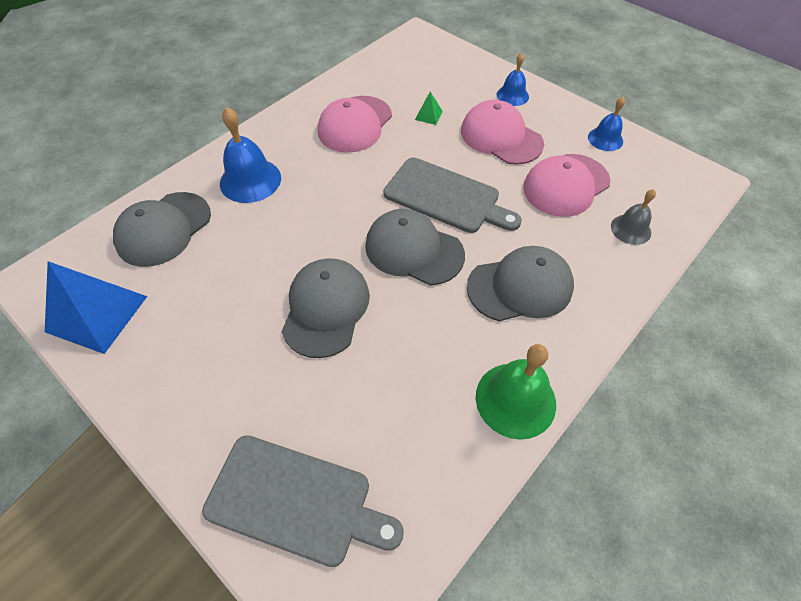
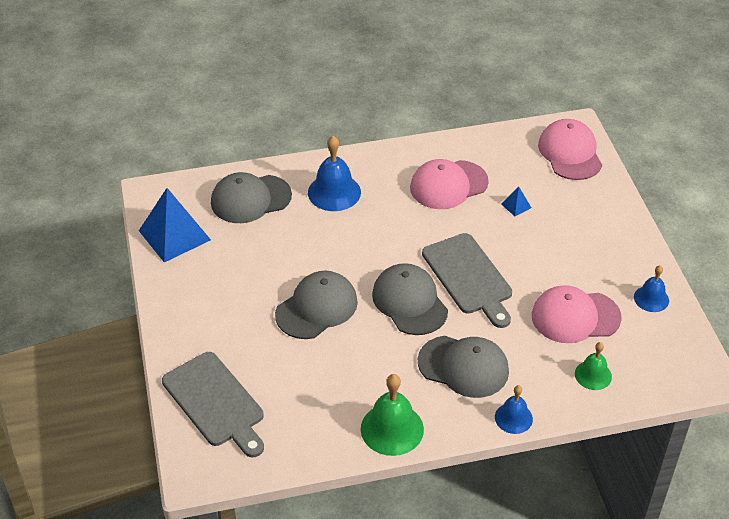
camera: 35 degrees right, 10 degrees down
(428, 115) = (516, 205): green pyramid -> blue pyramid
(501, 137) = (560, 253): pink cap -> pink cap (570, 153)
(512, 95) = (607, 222): blue bell -> blue bell (513, 418)
(631, 229) = (593, 375): grey bell -> green bell

